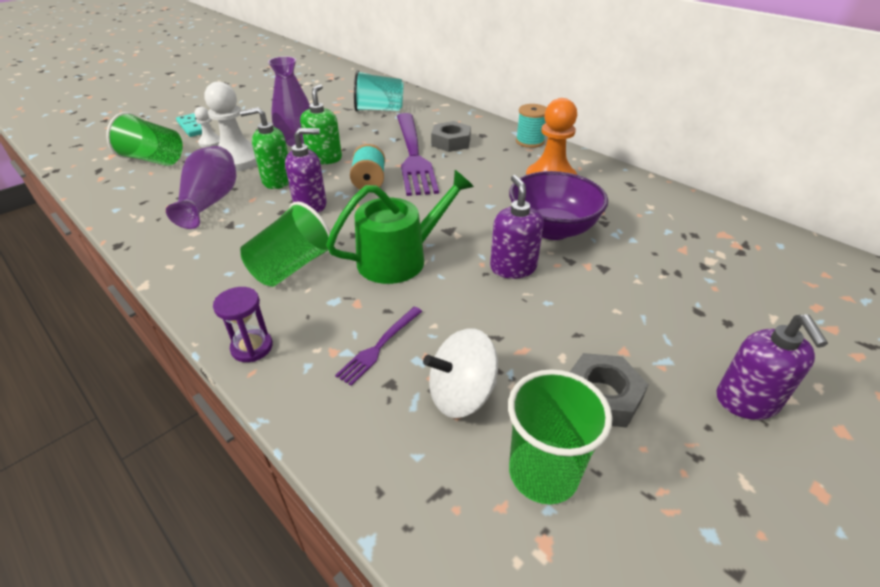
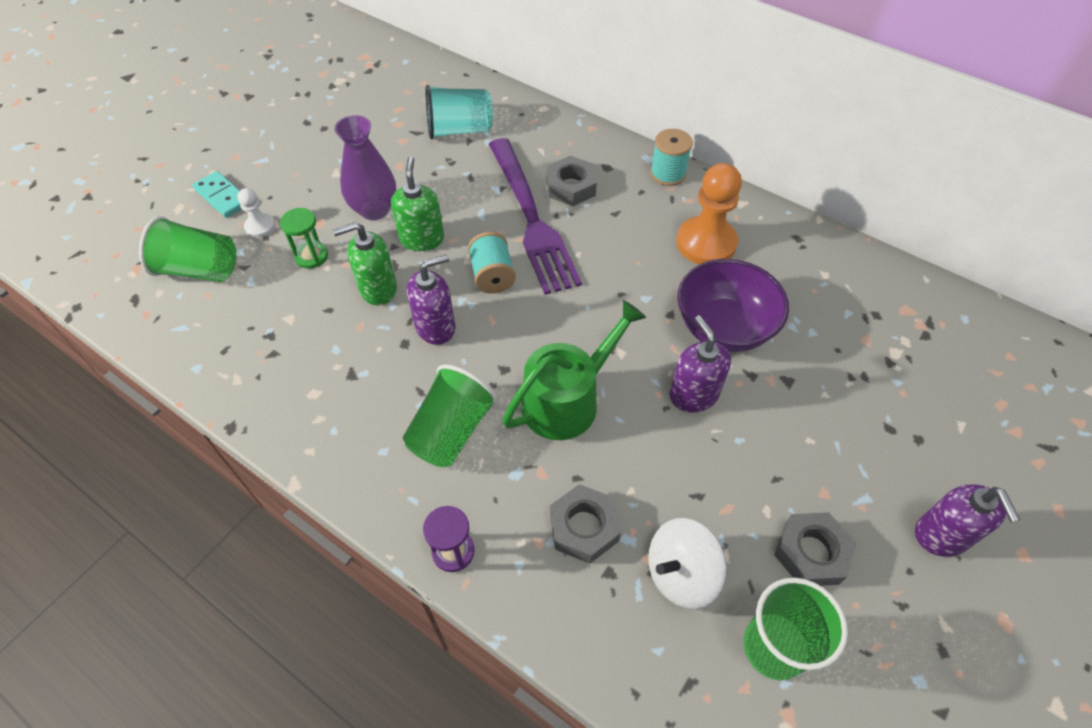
camera: 10 degrees left, 15 degrees up
(211, 202) = (310, 338): purple vase -> none
(238, 160) = (311, 256): white pawn -> green hourglass
(379, 346) = (584, 527): purple fork -> grey nut

